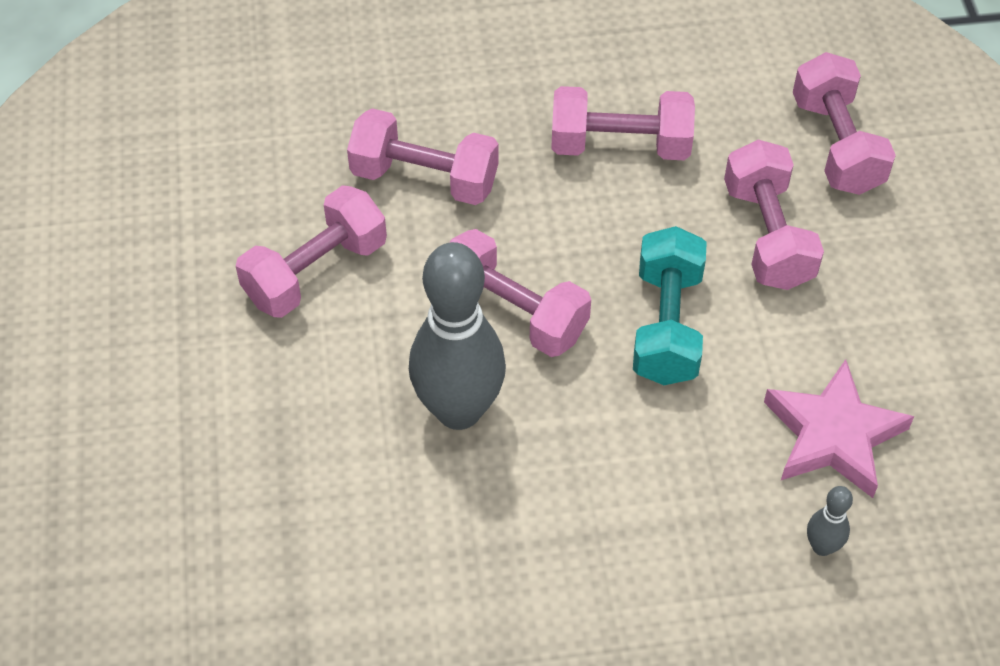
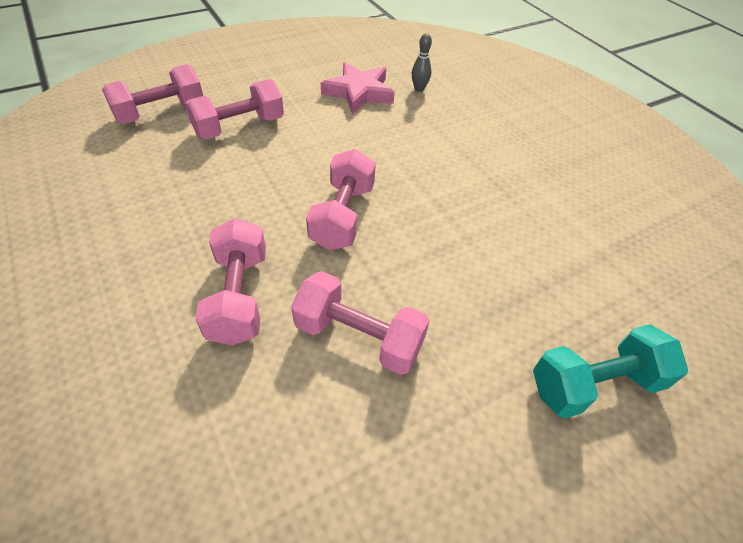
camera: 115 degrees left, 5 degrees down
(458, 410) = (427, 222): grey bowling pin -> none
(620, 145) = (179, 198): pink dumbbell -> none
(667, 325) = (320, 152): turquoise dumbbell -> turquoise dumbbell (594, 384)

